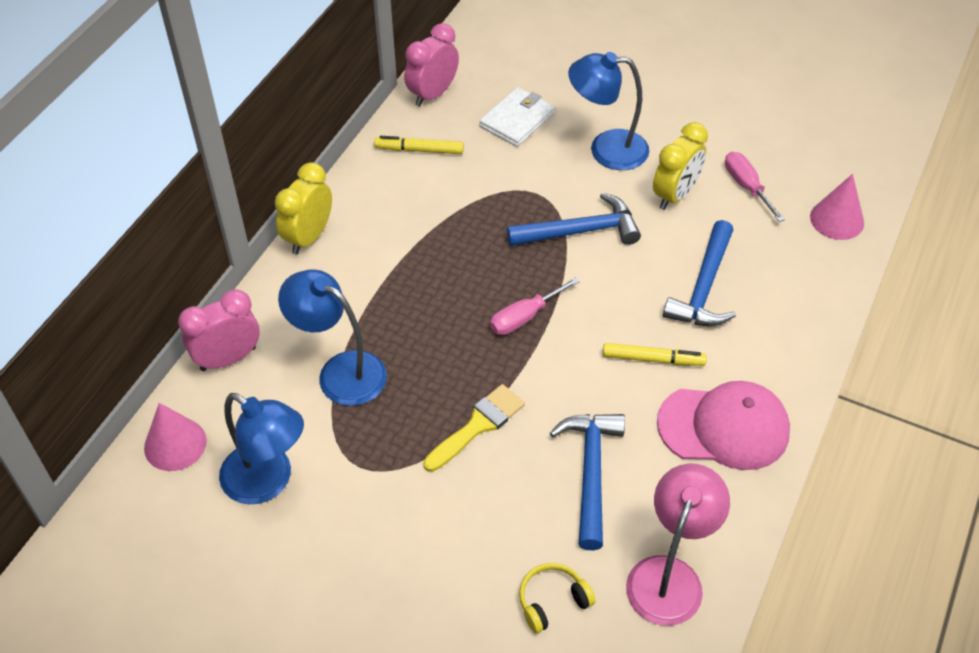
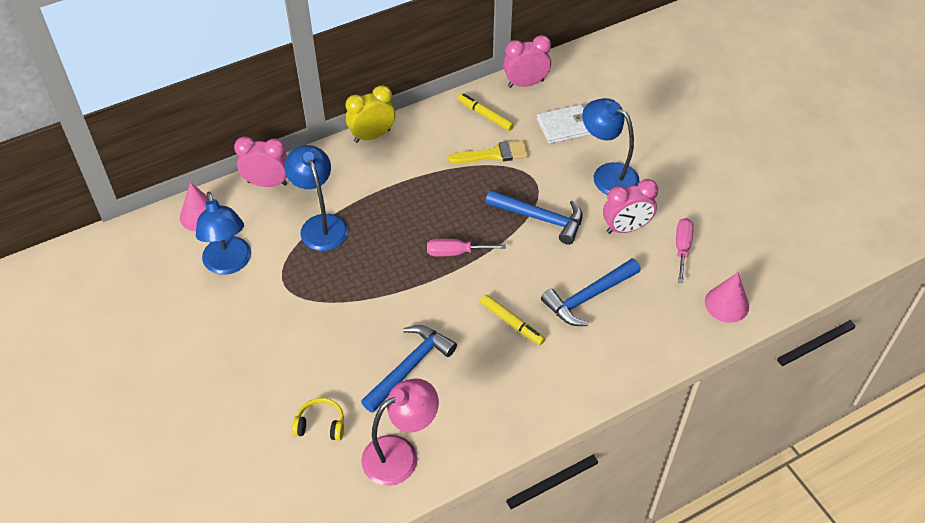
camera: 35 degrees right, 0 degrees up
(477, 426) = (369, 300): yellow brush -> yellow brush (493, 154)
(675, 195) = (626, 228): yellow clock -> pink clock
(724, 427) = (517, 390): pink cap -> none

